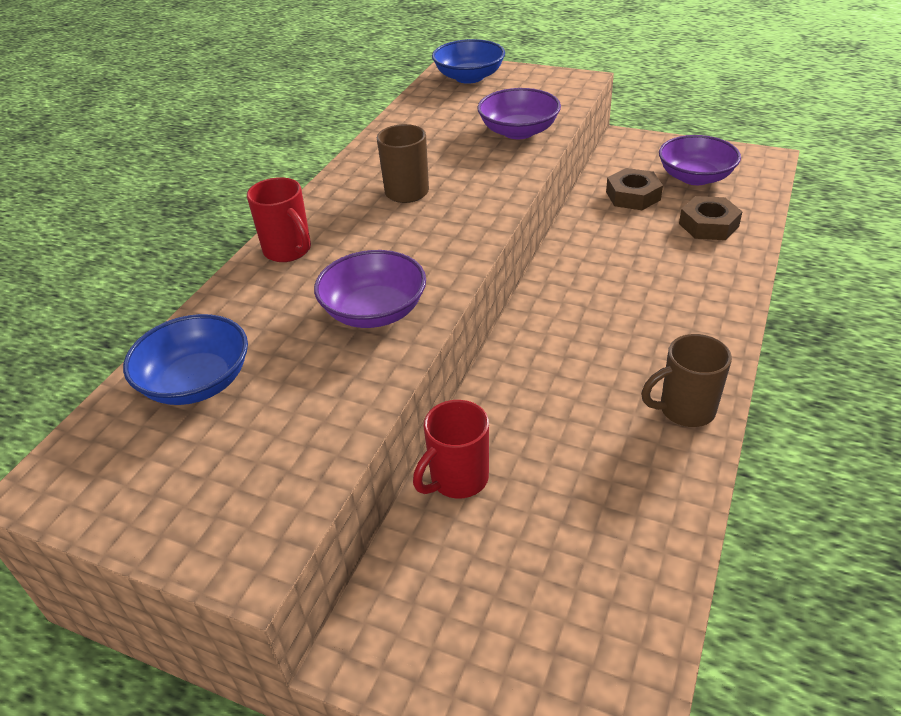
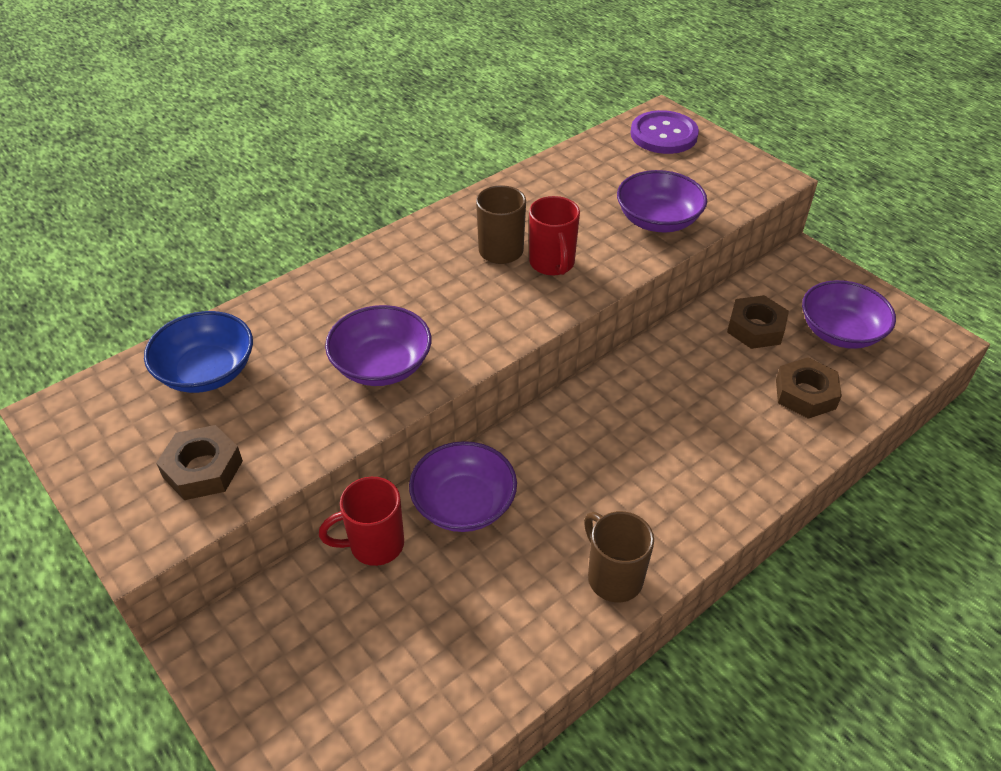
camera: 25 degrees right, 5 degrees up
(264, 466) = (202, 469): none -> brown nut
(289, 251) = (359, 274): red mug -> red mug (552, 264)
(469, 77) = (663, 135): blue bowl -> purple button
(511, 411) = (464, 504): none -> purple bowl
(684, 410) = (613, 577): brown mug -> brown mug turned 45 degrees clockwise

